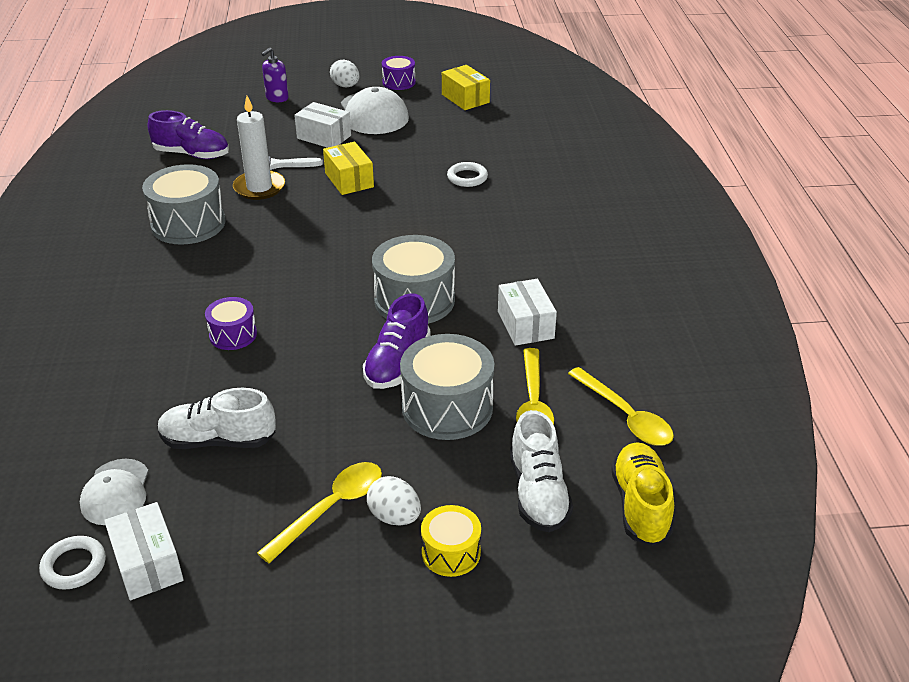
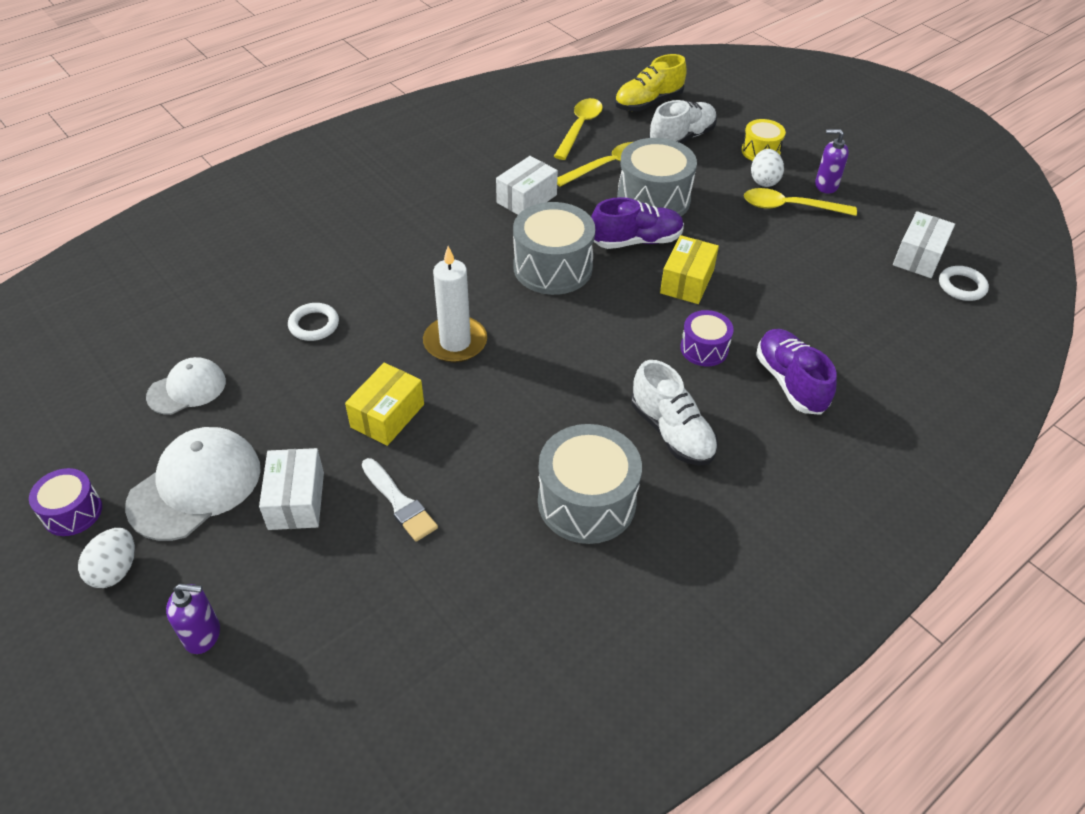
camera: 125 degrees left, 10 degrees up
(116, 492) = (901, 306): white cap -> white cap (187, 389)
(192, 154) = (439, 619): purple shoe -> purple shoe (790, 382)
(218, 440) = (806, 286): white shoe -> white shoe (671, 432)
(259, 187) = (464, 487): white candle -> white candle (455, 342)
(333, 570) = (825, 185): none -> purple soap dispenser
(465, 98) = (99, 414): yellow box -> yellow box (687, 281)

